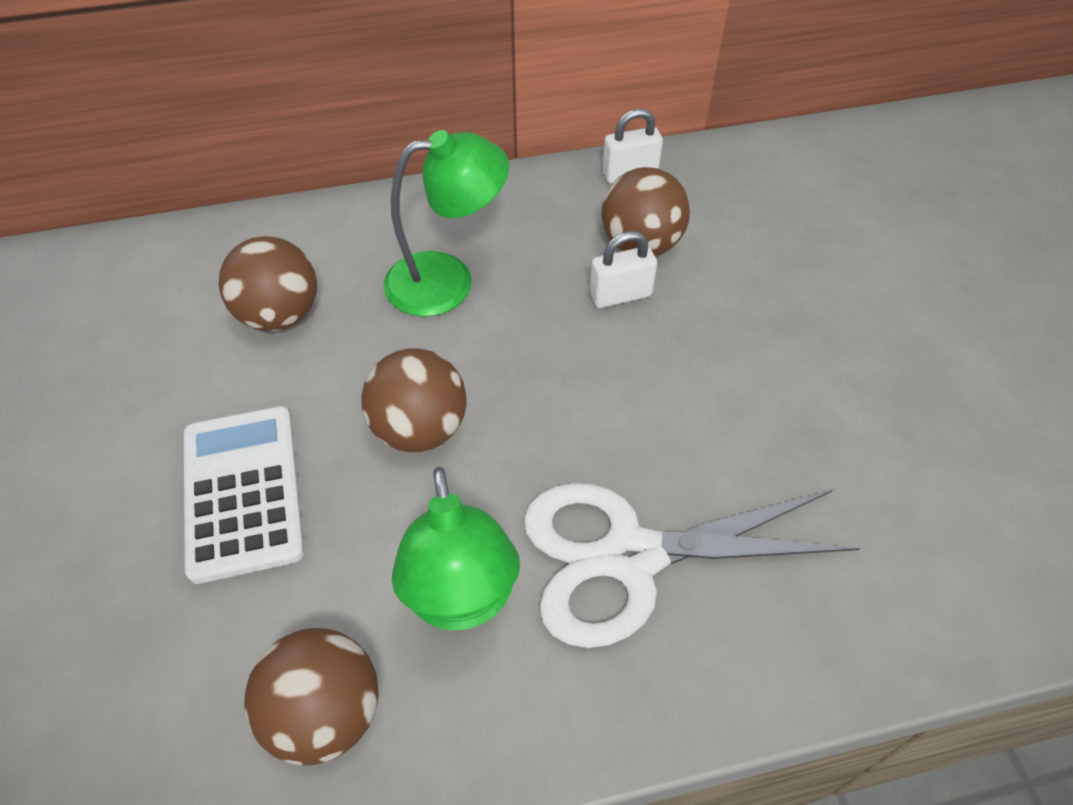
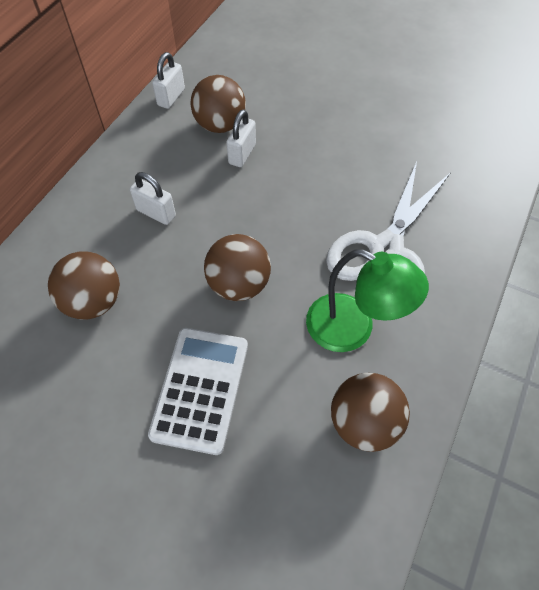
camera: 50 degrees left, 5 degrees up
(243, 492) = (200, 389): white calculator -> white calculator turned 75 degrees clockwise
(448, 281) = (156, 213): green lamp -> white padlock

